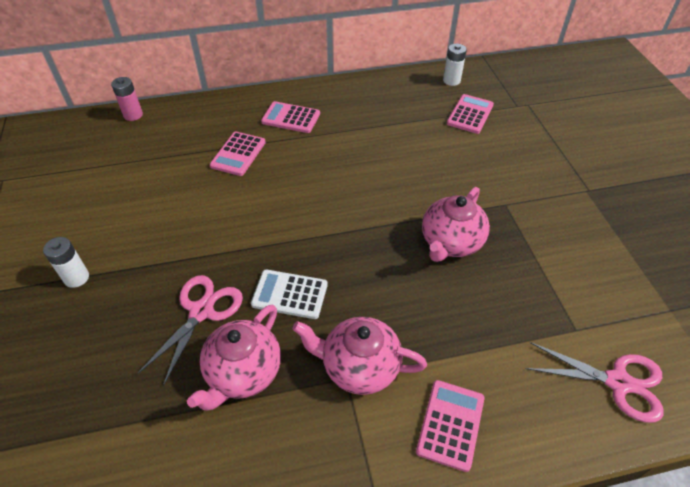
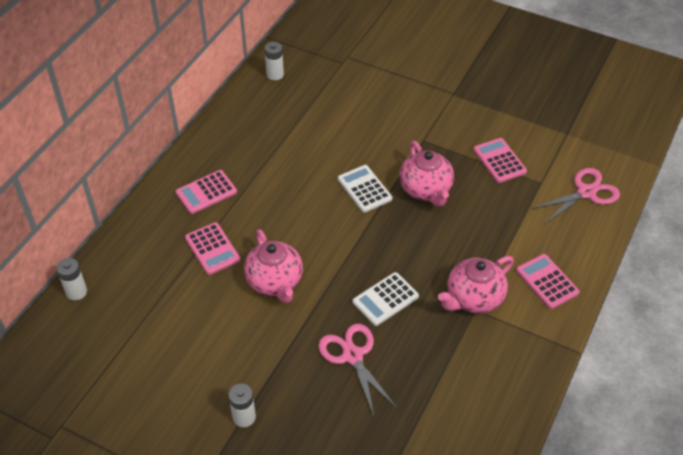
camera: 50 degrees left, 0 degrees up
(133, 115) = (76, 292): pink battery -> white battery
(243, 373) = (424, 359): pink teapot -> pink teapot (275, 282)
(400, 201) = (364, 189): none -> white calculator
(470, 114) = (322, 93): pink calculator -> pink calculator (499, 161)

